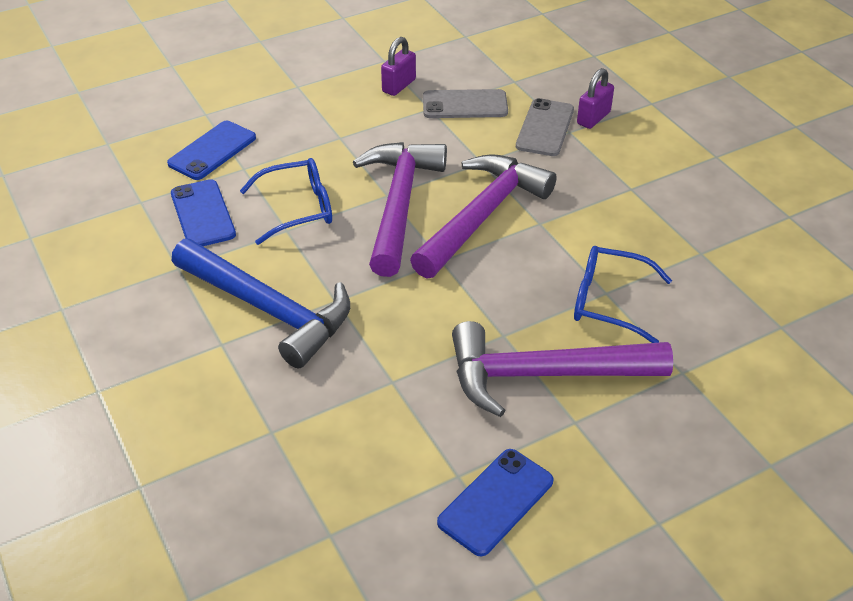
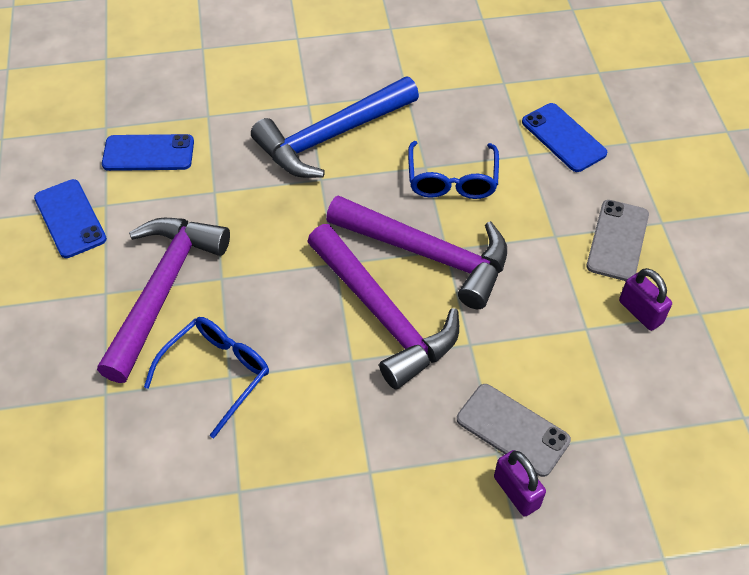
camera: 110 degrees right, 10 degrees up
(202, 214) = (470, 117): blue phone -> blue phone (148, 153)
(465, 105) = (583, 364): grey phone -> grey phone (617, 240)

